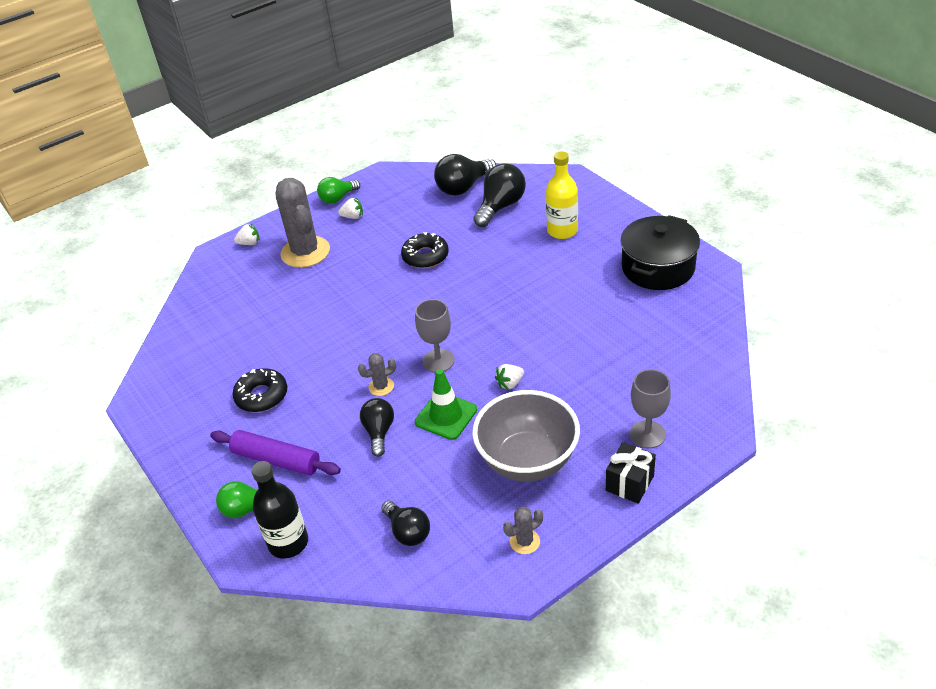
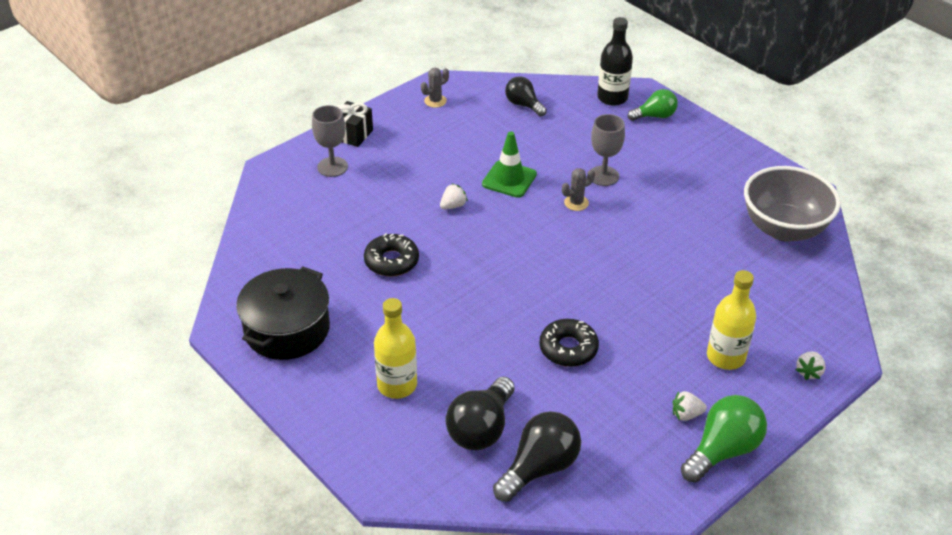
camera: 170 degrees right, 0 degrees up
(249, 243) = (809, 372): white strawberry -> white strawberry turned 45 degrees counterclockwise
(261, 396) = (689, 195): black donut -> black donut (391, 261)
(276, 459) = (648, 147): purple rolling pin -> none
(305, 252) = (725, 357): grey cactus -> yellow bottle
(338, 198) = (723, 450): green light bulb -> green light bulb, size x1.54
(379, 432) = (566, 167): black light bulb -> none
(438, 361) = (526, 226): grey goblet -> grey goblet (603, 176)
(527, 461) = (434, 148): grey bowl -> grey bowl (783, 229)

